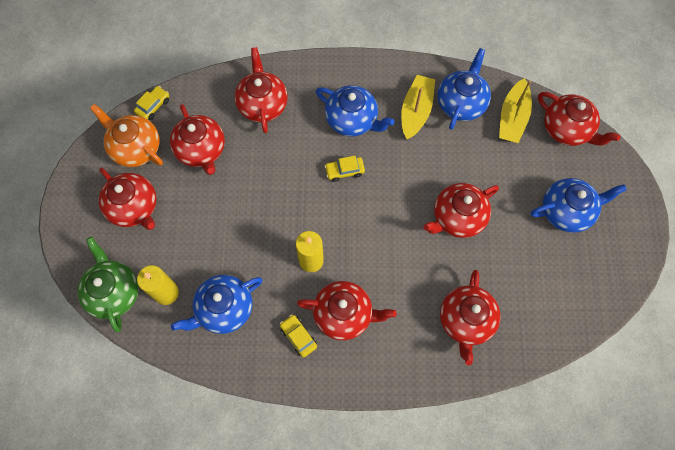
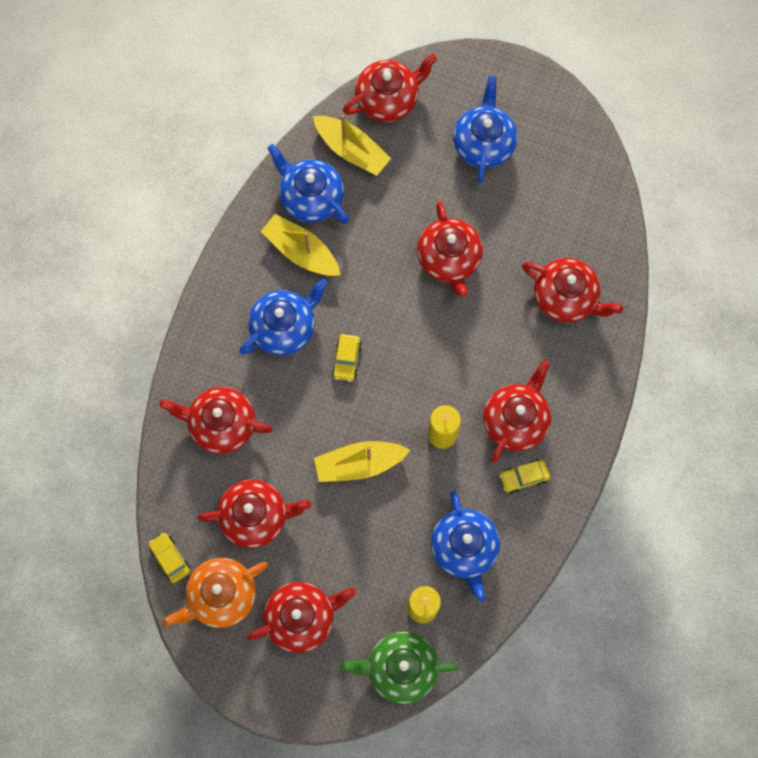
camera: 70 degrees left, 5 degrees up
(266, 207) = (359, 464): none -> yellow boat

